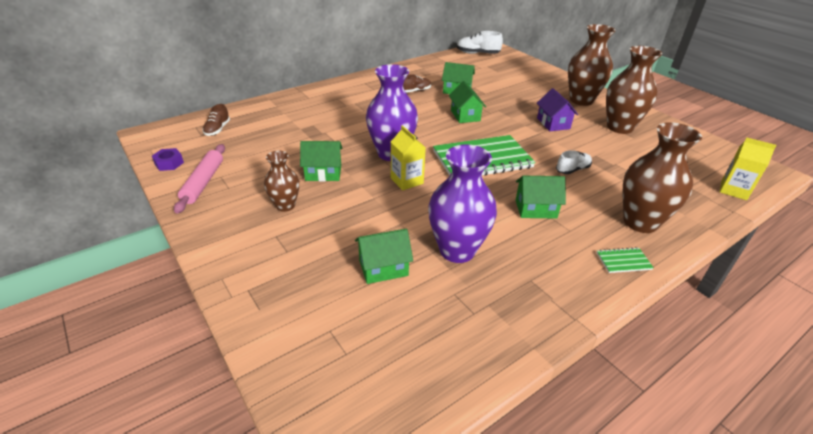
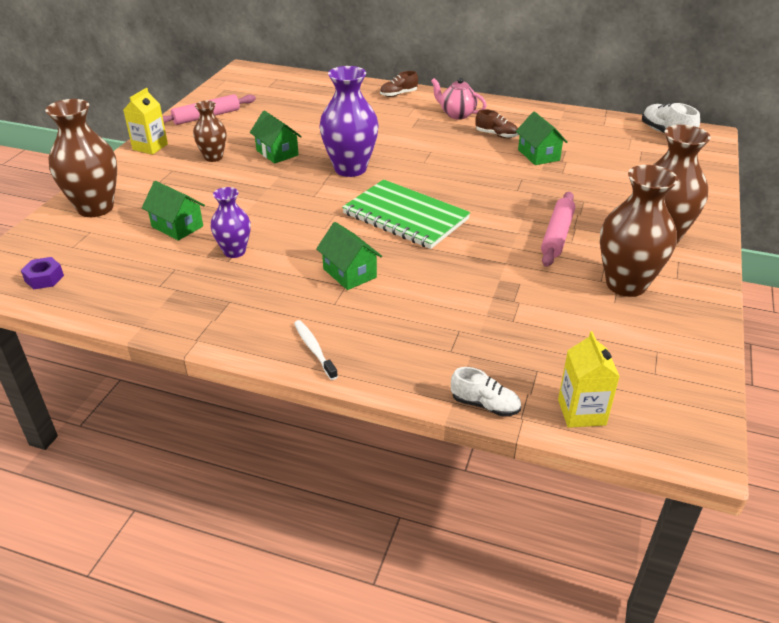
camera: 55 degrees right, 0 degrees up
(169, 163) = (215, 94): purple nut -> purple nut (44, 278)
(217, 129) = (284, 87): brown shoe -> brown shoe (398, 94)
(370, 90) = (457, 114): none -> pink teapot
(407, 181) = (314, 192): yellow carton -> yellow carton (150, 147)
(457, 250) = (234, 251): purple vase -> purple vase, size x0.58
(465, 115) = (486, 178): green house -> none
(553, 123) = (557, 235): purple house -> pink rolling pin
(572, 170) = (461, 275): white shoe -> white shoe (485, 405)
(623, 261) = (314, 349): green notebook -> white toothbrush
(640, 222) = (403, 346): brown vase -> brown vase (95, 208)

